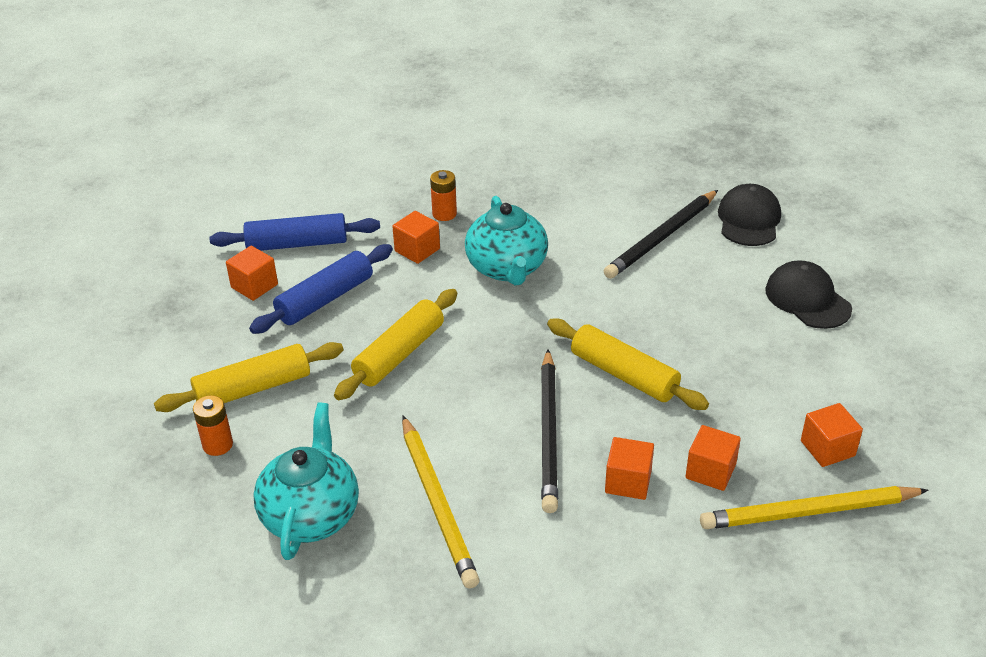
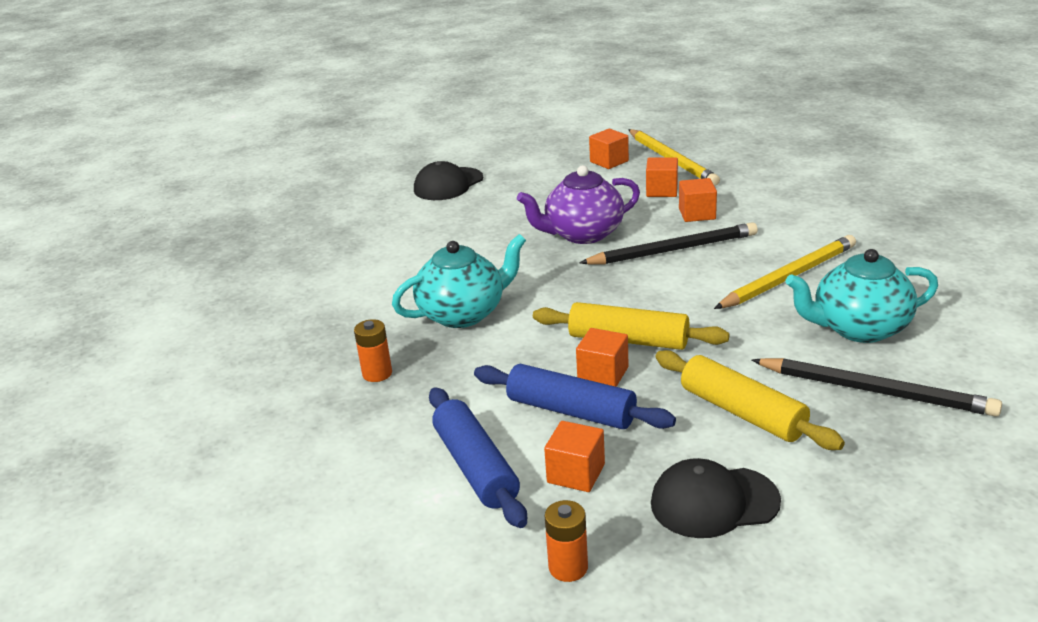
camera: 105 degrees left, 10 degrees down
(217, 445) = (835, 407): orange battery -> orange battery (568, 567)
(417, 250) = (453, 374): orange cube -> orange cube (603, 374)
(624, 374) = (582, 234): yellow rolling pin -> purple teapot
(662, 237) = (383, 249): black pencil -> black pencil (875, 390)
(749, 220) = (344, 218): black cap -> black cap (714, 502)

